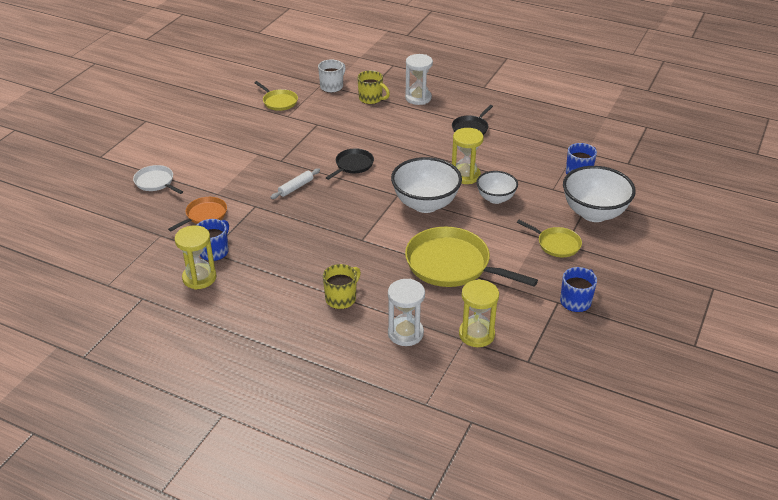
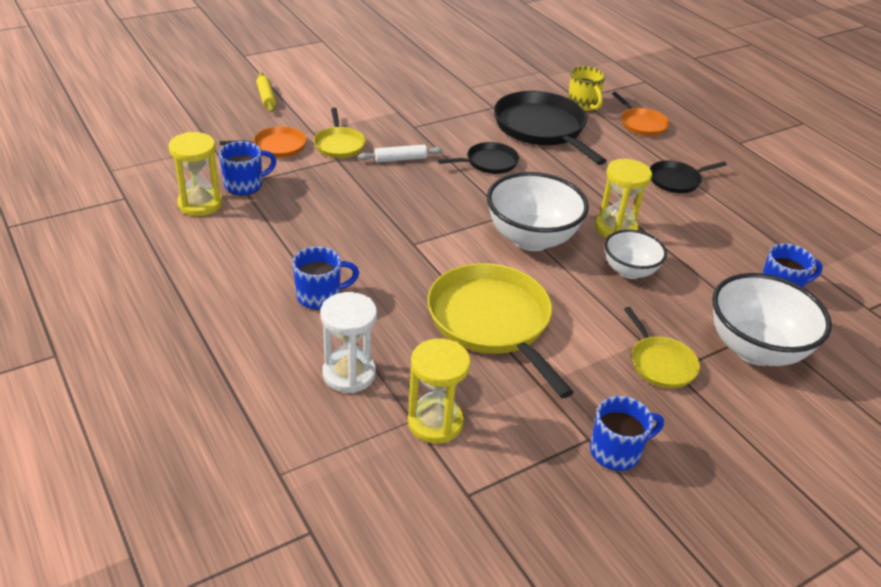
camera: 30 degrees right, 0 degrees up
(155, 182) = (266, 97): white pan -> yellow rolling pin
(279, 102) = (475, 71): yellow pan -> yellow pan (339, 145)
(332, 86) = (550, 77): white mug -> none
(341, 298) = (320, 296): yellow mug -> blue mug
(362, 127) = (541, 128): none -> black pan
(418, 98) = (641, 124): white hourglass -> orange pan

